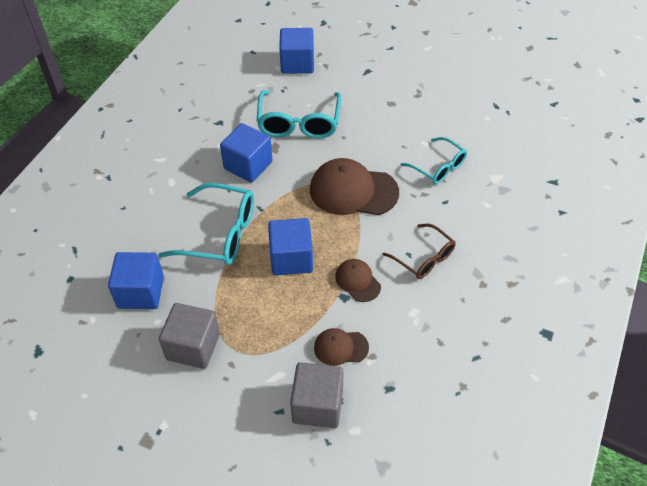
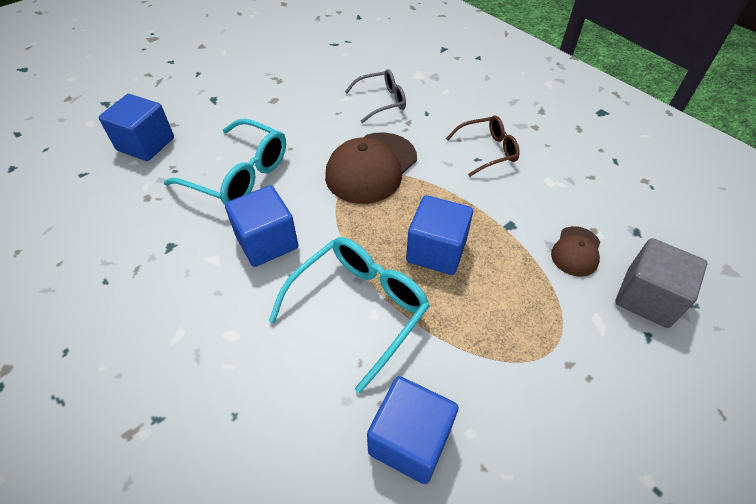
camera: 65 degrees left, 0 degrees up
(193, 347) = (529, 400): grey cube -> none
(357, 281) = (494, 207): brown cap -> none
(438, 167) = (381, 102): turquoise glasses -> grey glasses

